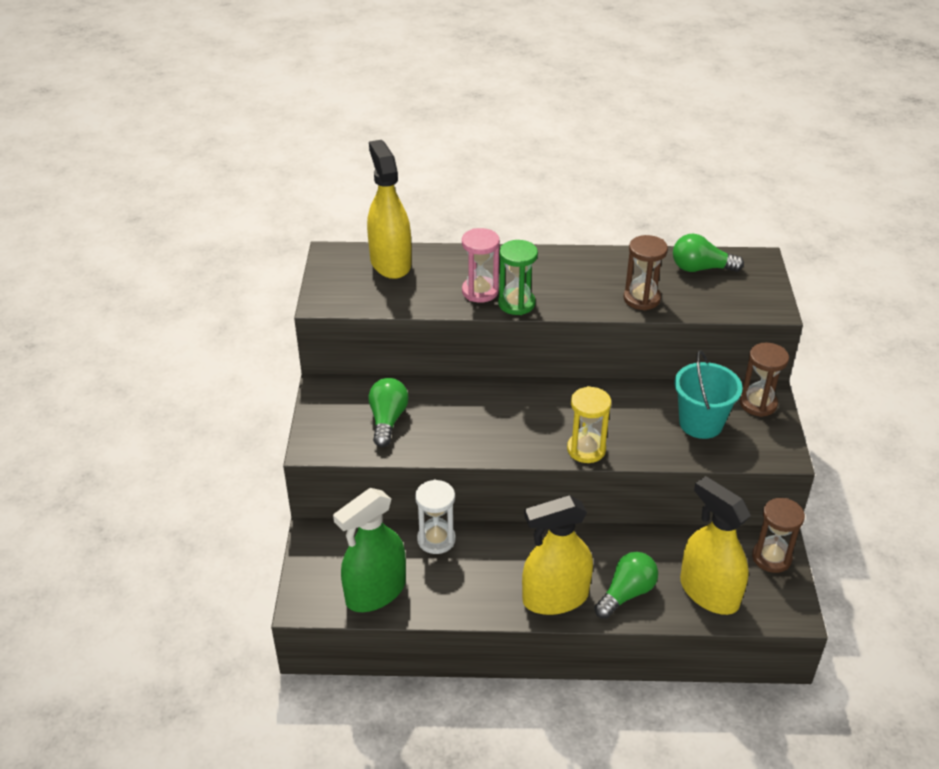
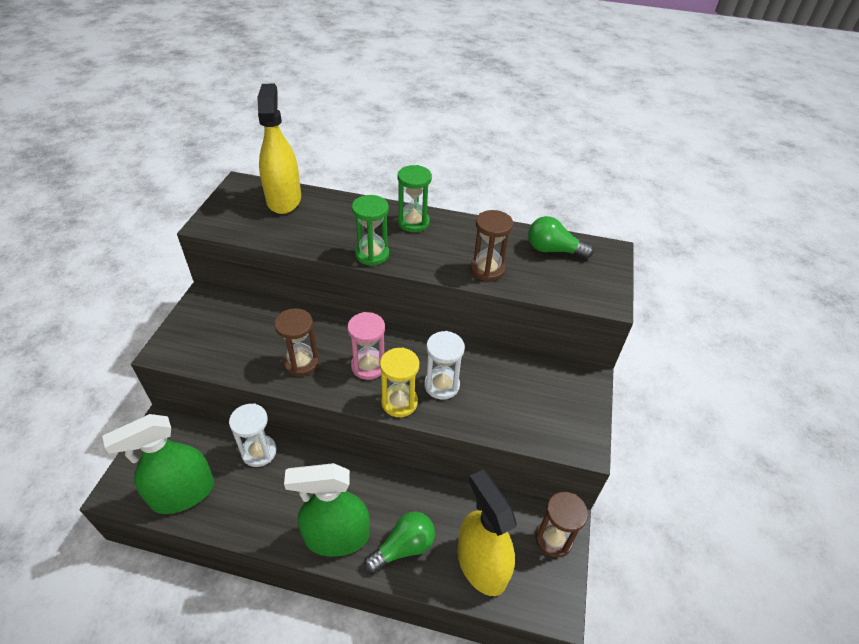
camera: 10 degrees right, 5 degrees up
(387, 420) = (239, 338): green light bulb -> none
(480, 291) = (345, 238): pink hourglass -> pink hourglass (368, 366)
(544, 264) = (413, 222): none -> green hourglass
(555, 598) = (337, 537): yellow spray bottle -> green spray bottle
(622, 426) = (442, 385): none -> white hourglass
(701, 423) = (516, 396): turquoise bucket -> none
(758, 404) = (576, 387): brown hourglass -> brown hourglass (301, 362)

